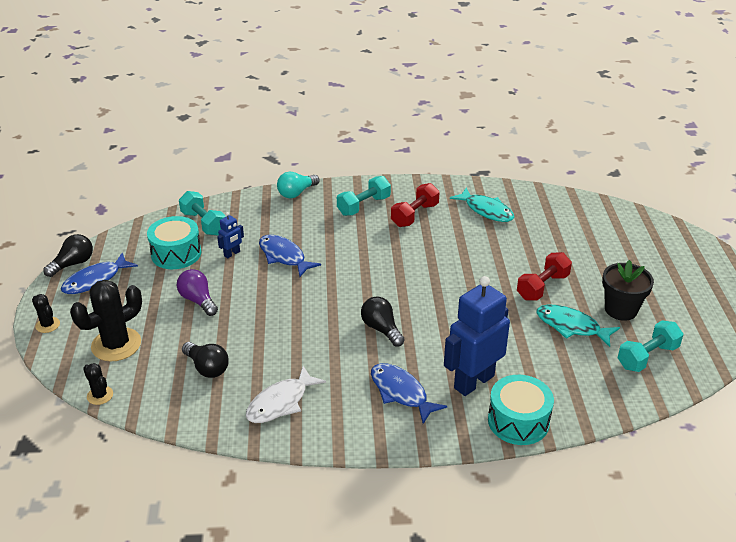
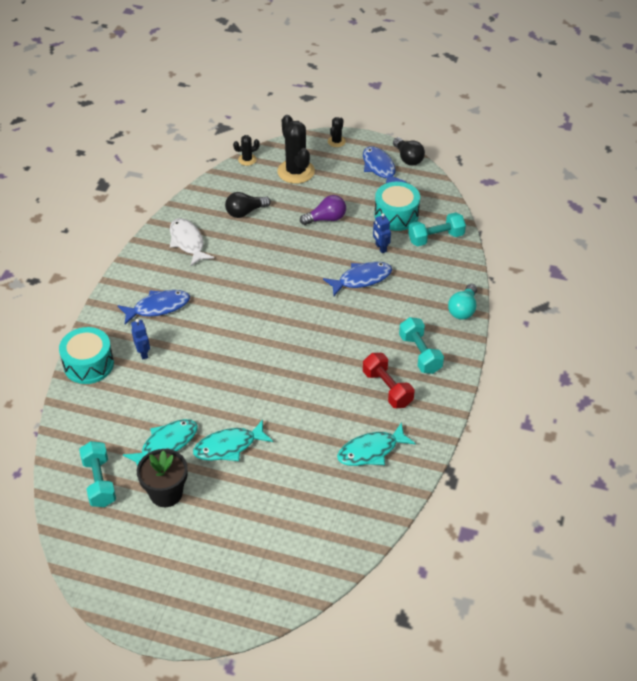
camera: 110 degrees right, 10 degrees up
(48, 325) = (336, 141): black cactus -> black cactus turned 45 degrees counterclockwise
(296, 193) = (463, 309): turquoise light bulb -> turquoise light bulb turned 135 degrees counterclockwise
(381, 329) = (234, 316): black light bulb -> none
(473, 382) = (143, 353): blue robot -> blue robot, size x0.44
(542, 287) = (228, 446): red dumbbell -> turquoise fish

